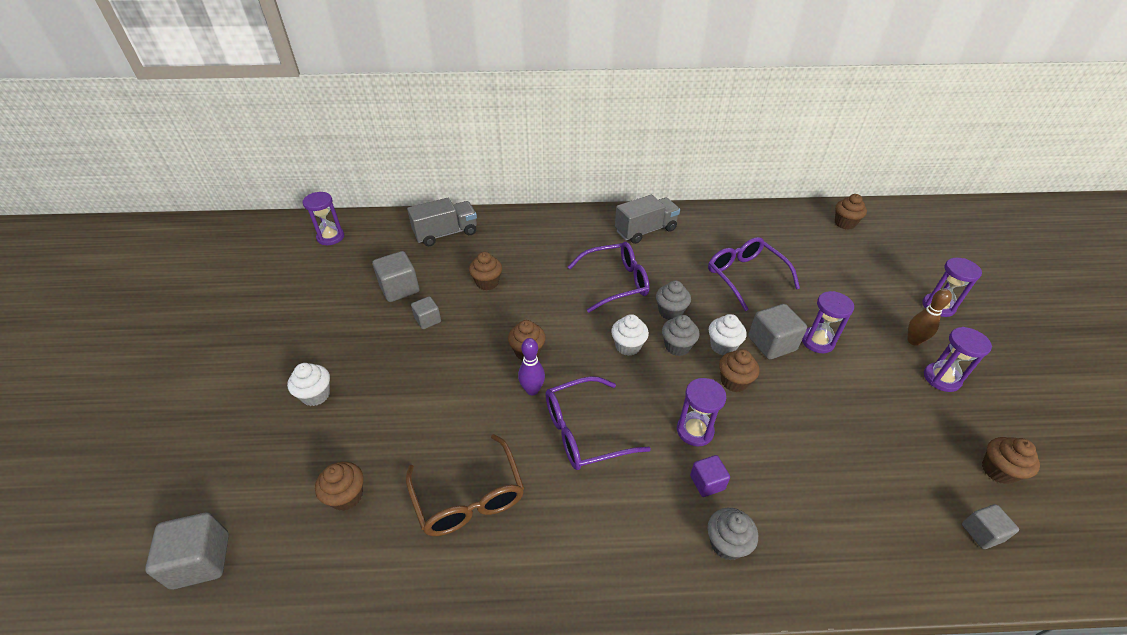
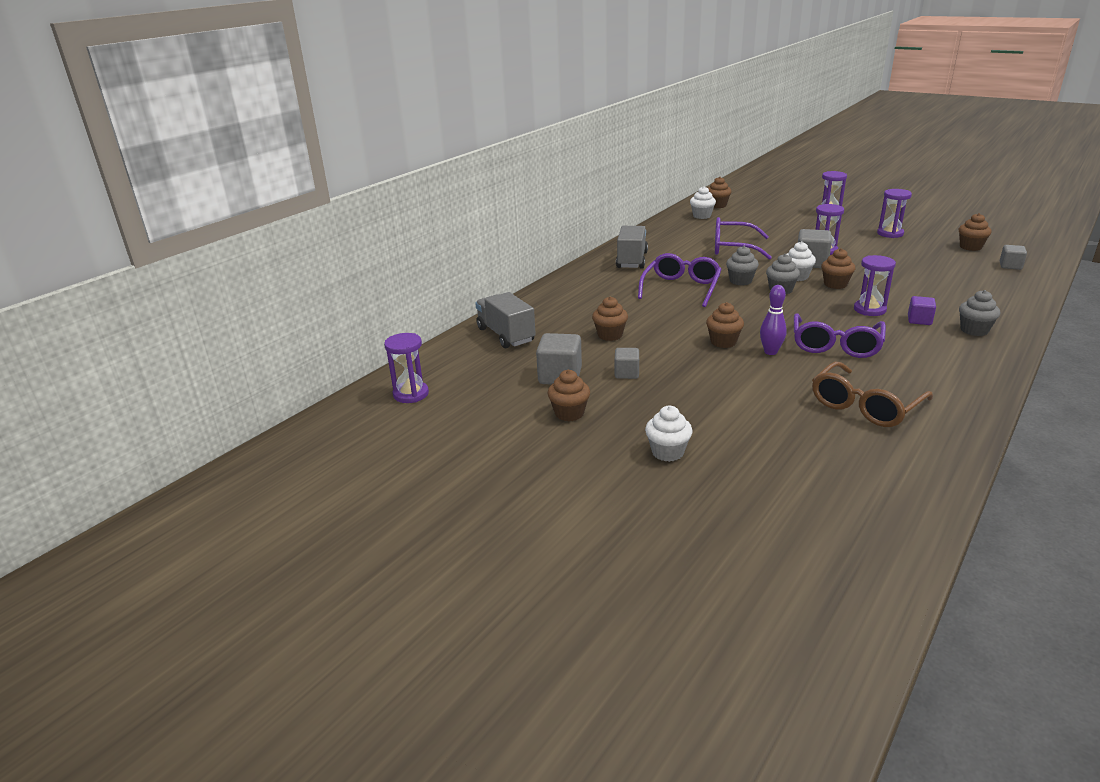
camera: 50 degrees left, 15 degrees down
(201, 560) = (838, 558): grey cube -> none
(346, 496) = (818, 461): brown cupcake -> brown cupcake (569, 413)
(446, 233) = (506, 335): grey truck -> grey truck turned 45 degrees counterclockwise
(469, 497) = (865, 406): brown glasses -> brown glasses turned 120 degrees clockwise
(628, 346) = (761, 305): white cupcake -> white cupcake (702, 216)
(913, 341) = (851, 228): brown bowling pin -> none

